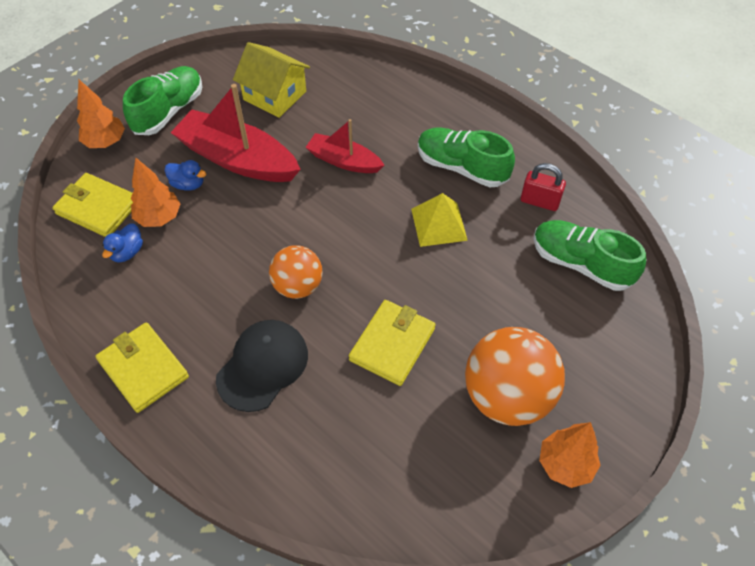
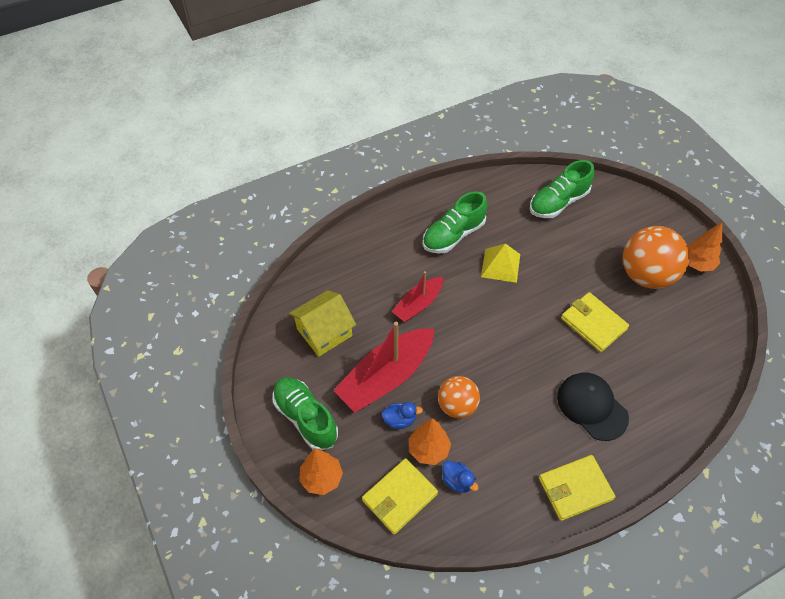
camera: 70 degrees left, 0 degrees up
(188, 184) = (400, 420): blue duck -> blue duck turned 45 degrees clockwise
(298, 286) = (528, 367): orange ball -> orange ball (457, 406)
(539, 201) = (500, 204): red padlock -> none

